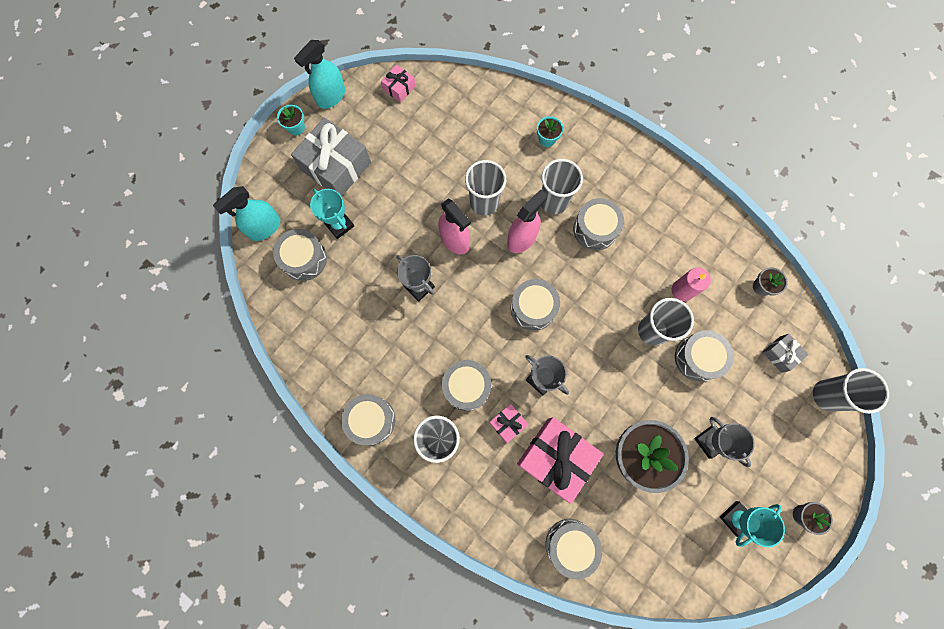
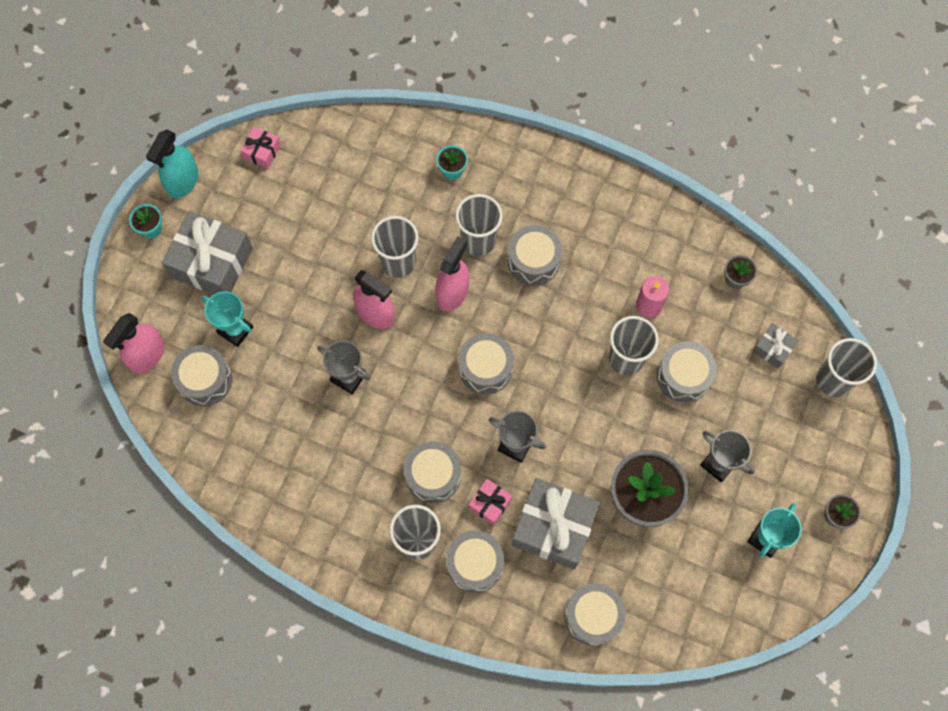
camera: 15 degrees left, 5 degrees down
(264, 227) = (147, 355): turquoise spray bottle -> pink spray bottle
(371, 420) = (334, 541): grey drum -> grey drum (475, 564)
(556, 458) = (554, 527): pink gift -> grey gift

